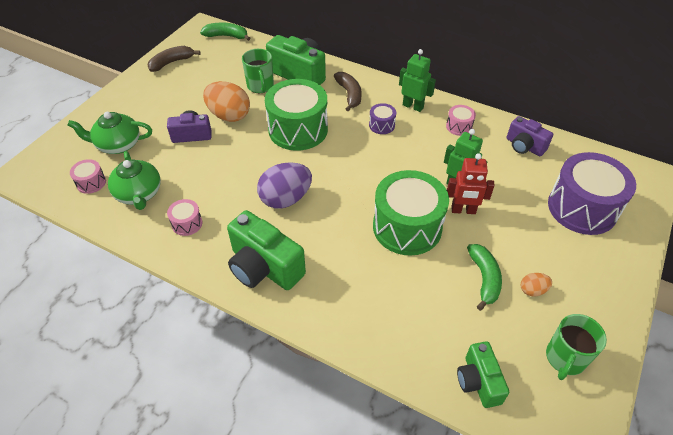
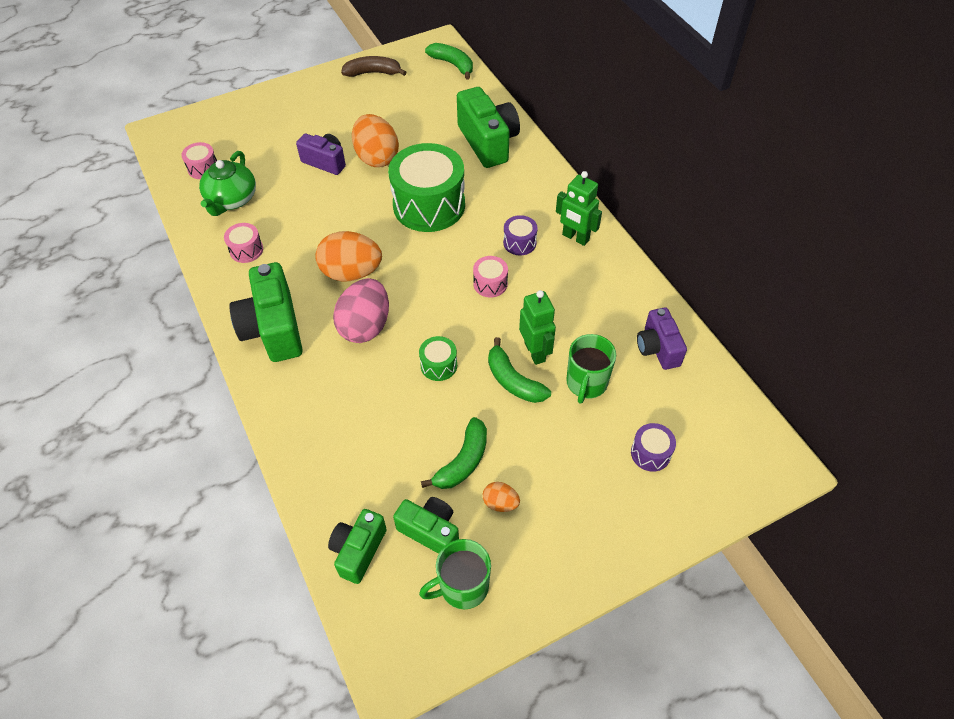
camera: 35 degrees right, 5 degrees up
(118, 145) = (254, 141): green teapot -> none
(260, 86) = (435, 139): green mug -> green mug (586, 383)
(286, 199) = (351, 272): purple egg -> orange egg
(331, 229) = (365, 326): none -> pink egg
(349, 94) = (519, 191): brown banana -> none
(407, 227) = (439, 365): green drum -> green drum, size x0.44
(413, 106) = (575, 238): green robot -> green robot turned 150 degrees clockwise
(459, 126) = (604, 287): pink drum -> pink drum (490, 284)
(463, 210) = (513, 381): red robot -> green banana
(509, 336) = (430, 531): none -> green camera
(582, 208) = (650, 453): purple drum -> purple drum, size x0.44

